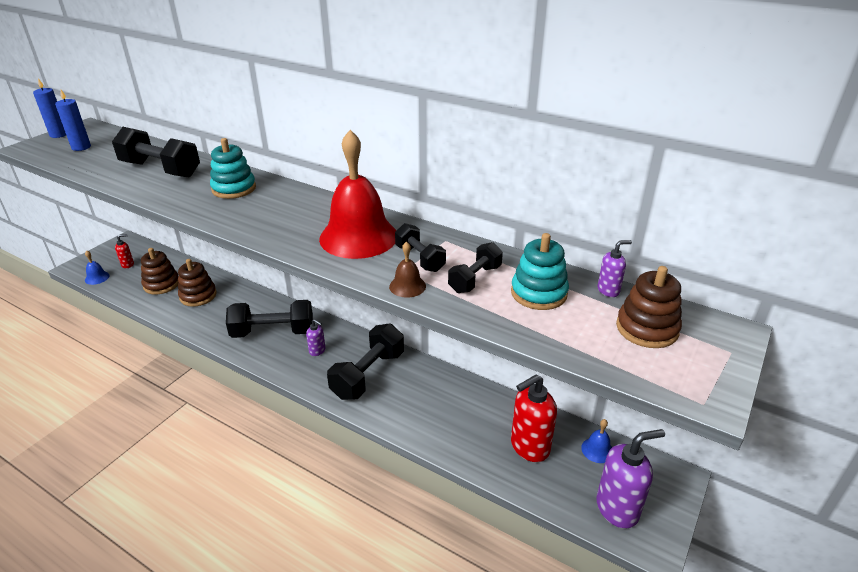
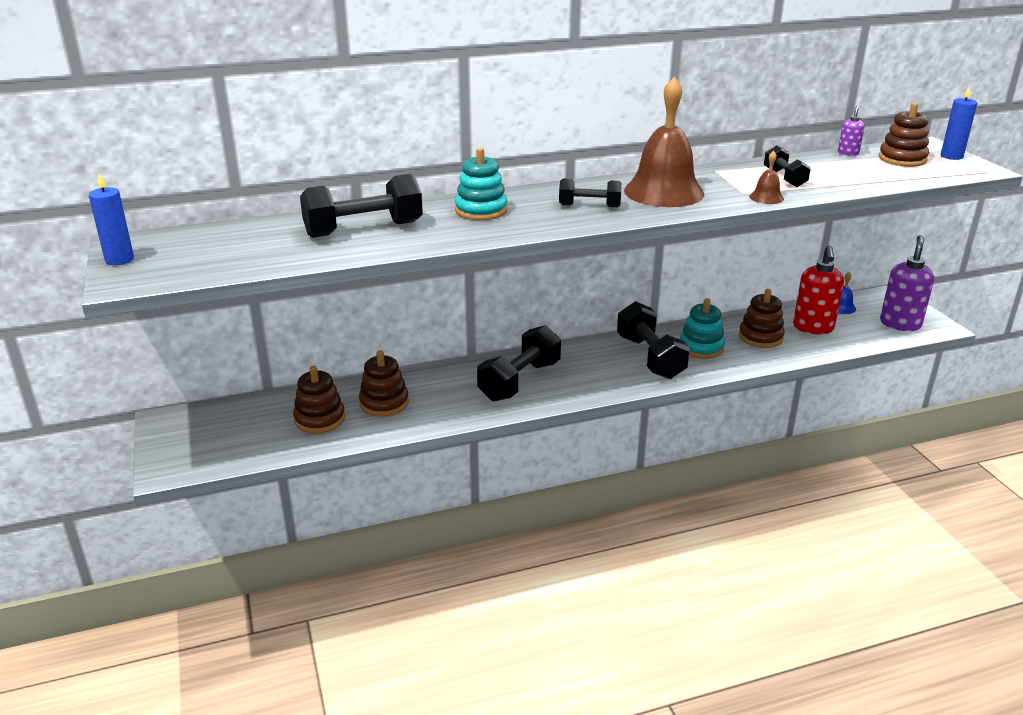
camera: 50 degrees left, 5 degrees down
(81, 147) = (199, 254): blue candle -> blue candle (951, 156)
(97, 278) = (224, 459): blue bell -> none
(128, 264) = (231, 431): red soap dispenser -> none
(317, 351) = (583, 369): purple soap dispenser -> none
(358, 237) = (664, 192): red bell -> brown bell
(420, 258) = (731, 184): black dumbbell -> black dumbbell (589, 206)
(471, 420) = (760, 337): none -> brown stacking toy
(539, 293) = (827, 169): turquoise stacking toy -> turquoise stacking toy (701, 347)

